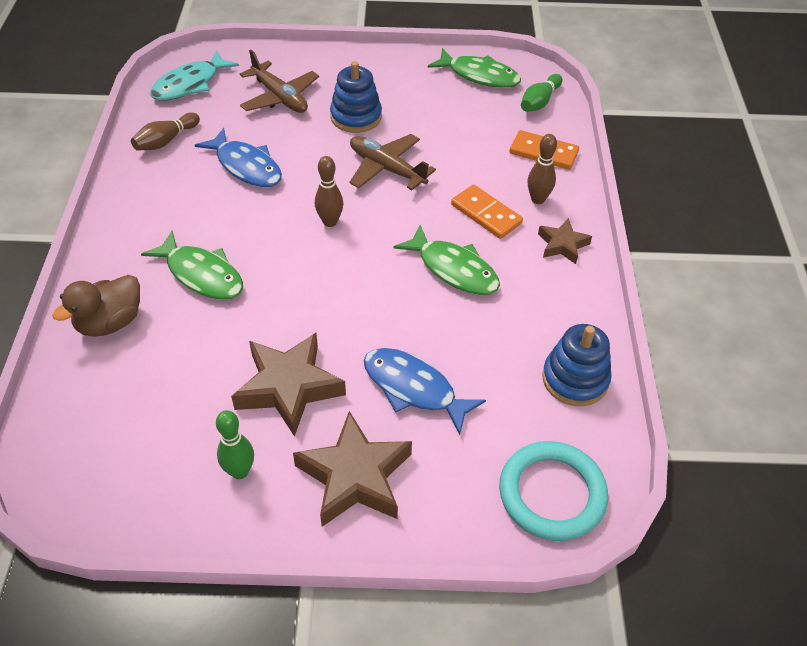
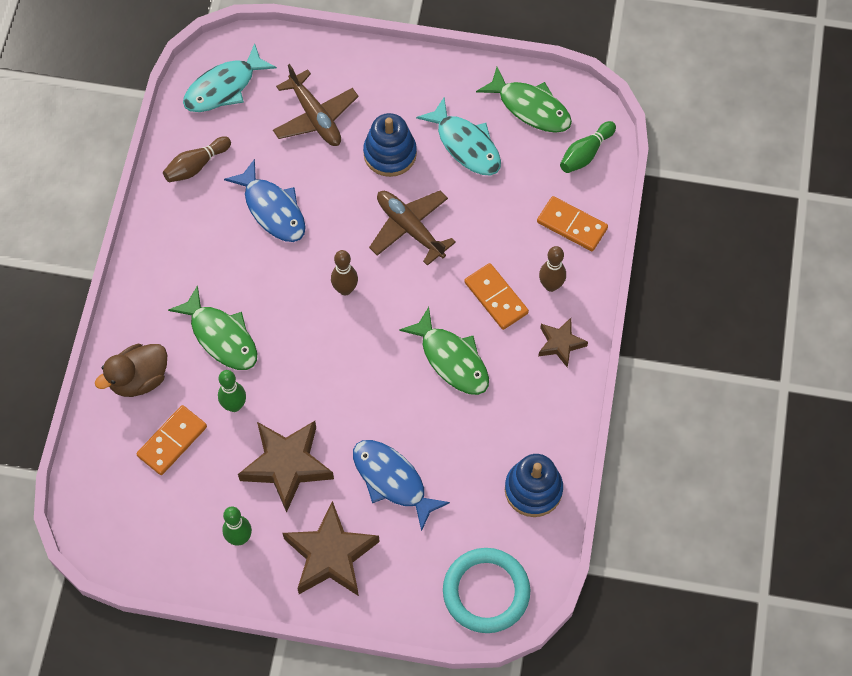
camera: 10 degrees right, 15 degrees up
(151, 378) = (172, 441): none -> orange domino
(221, 336) = (234, 405): none -> green bowling pin
(426, 105) = (466, 145): none -> turquoise fish

